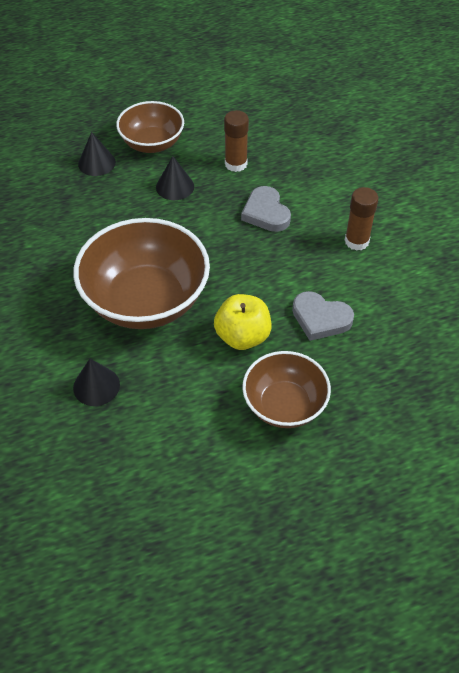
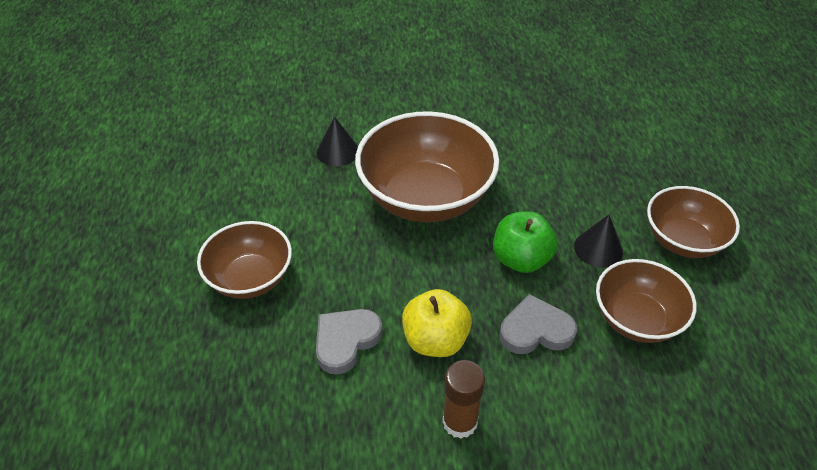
camera: 105 degrees right, 5 degrees down
(96, 163) = (648, 187): black cone -> none
(200, 228) = (521, 259): none -> green apple
(236, 164) = (636, 319): brown glue stick -> brown bowl
(242, 336) = (349, 264): yellow apple -> yellow apple (435, 340)

